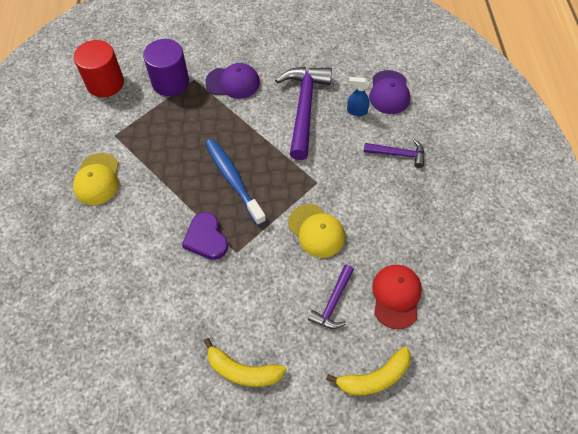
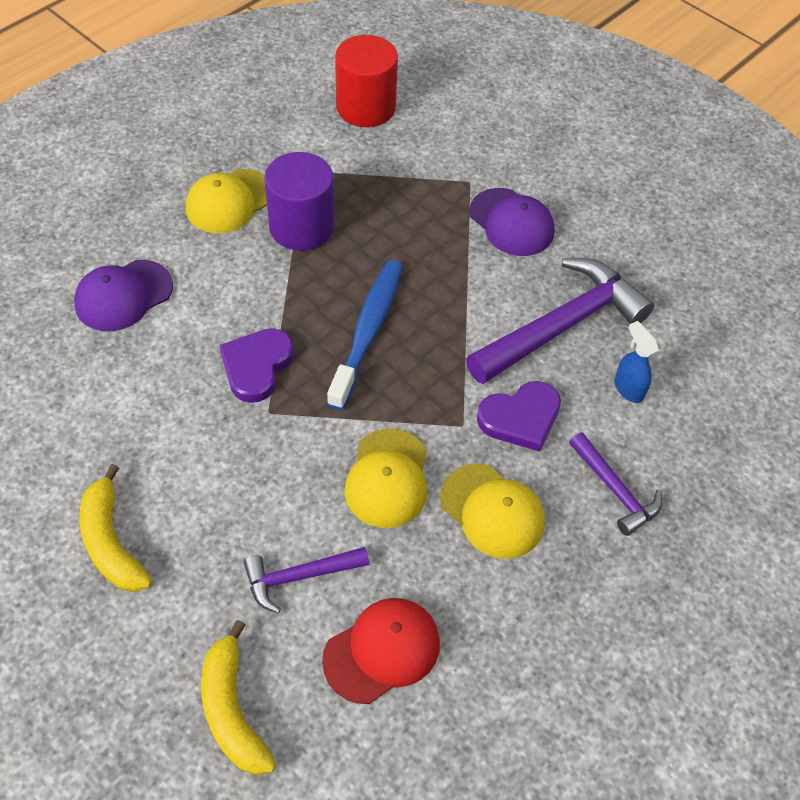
camera: 45 degrees right, 5 degrees down
(170, 82) = (438, 163): purple cylinder -> purple cylinder (302, 227)
(334, 159) = (520, 418): none -> purple heart
(368, 204) = (492, 511): none -> yellow cap
(374, 377) = (232, 710): yellow banana -> yellow banana turned 45 degrees clockwise
(389, 92) = (707, 405): purple cap -> purple cap (123, 296)

